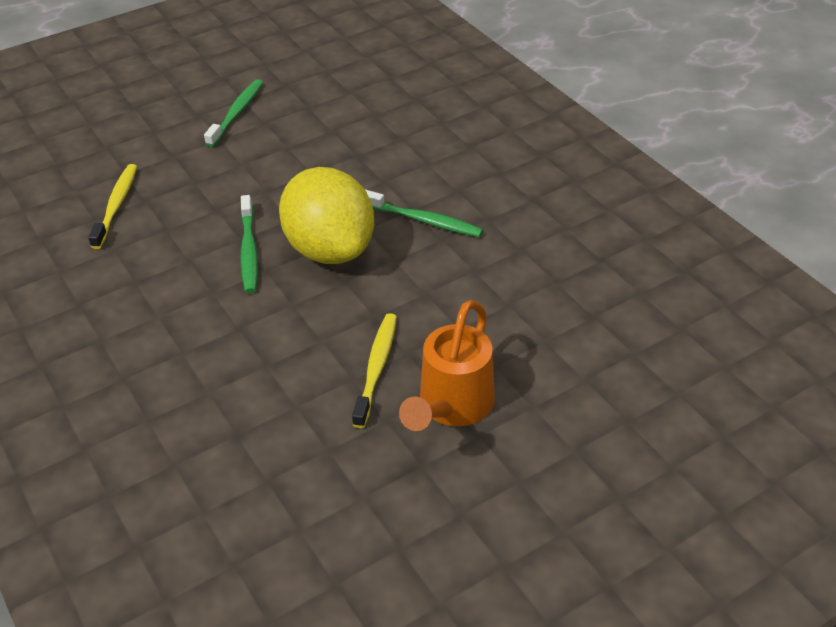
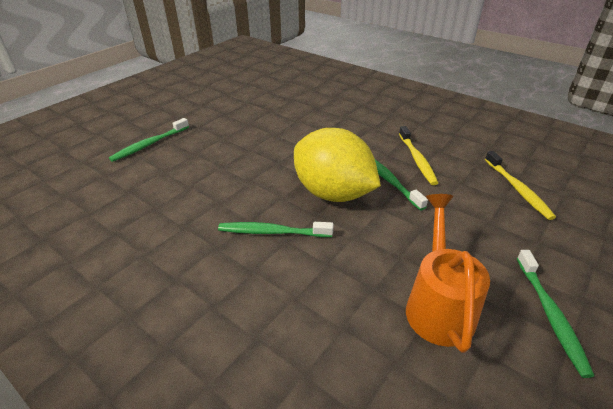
camera: 160 degrees right, 5 degrees down
(376, 368) = (263, 140): yellow toothbrush -> yellow toothbrush (417, 159)
(452, 406) = (215, 133): orange watering can -> orange watering can (438, 305)
(570, 407) = (149, 144): none -> green toothbrush

